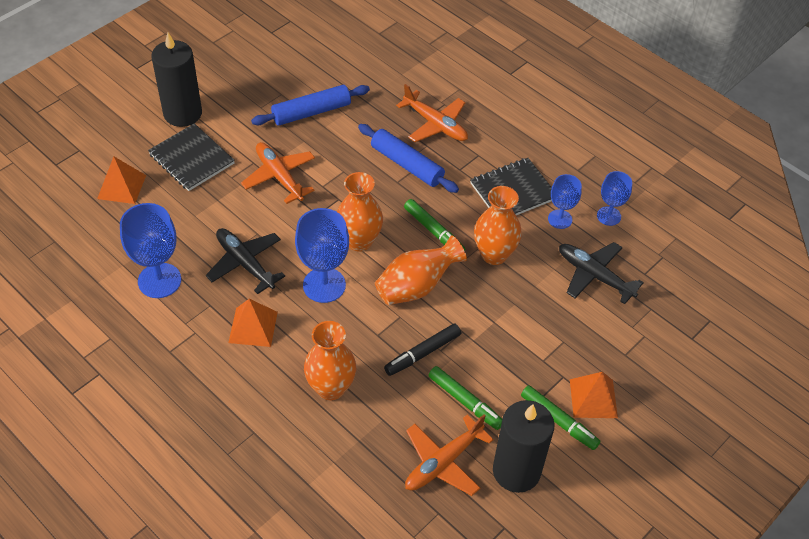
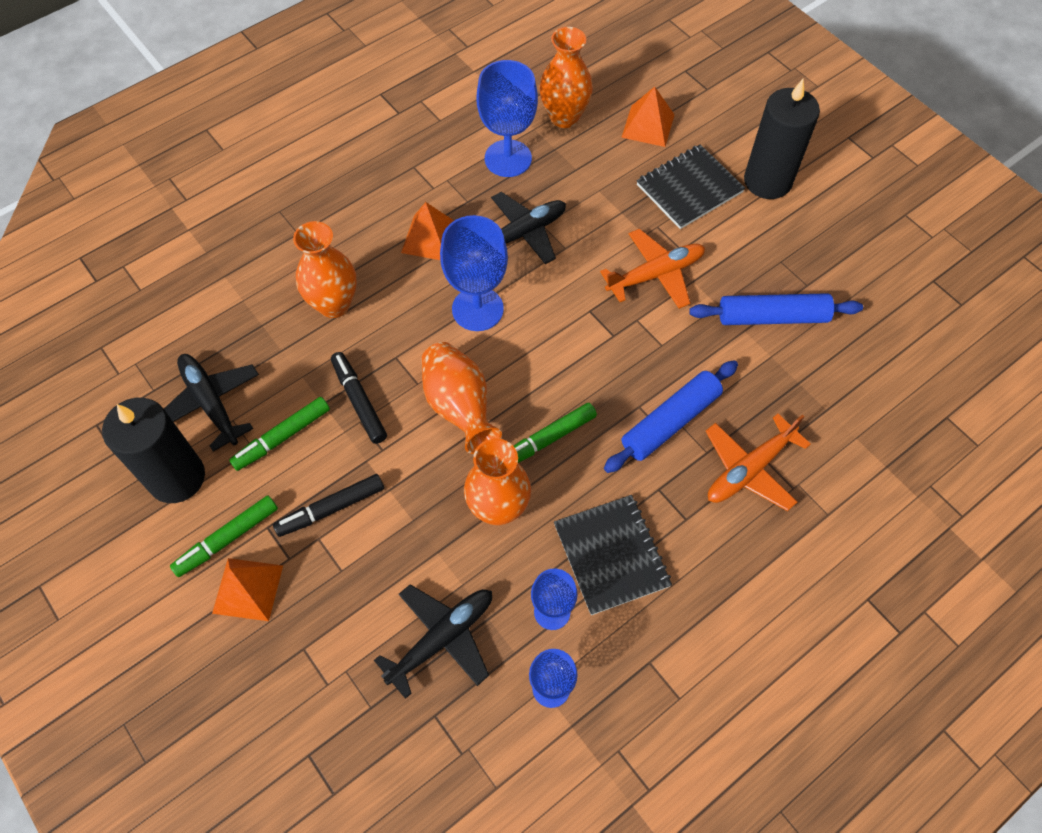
camera: 100 degrees right, 10 degrees up
(311, 112) = (772, 317): blue rolling pin -> blue rolling pin turned 75 degrees counterclockwise
(359, 241) = (540, 352): orange vase -> orange vase (564, 117)
(443, 462) = (211, 403): orange plane -> black plane
(518, 356) = (331, 509): none -> black marker

